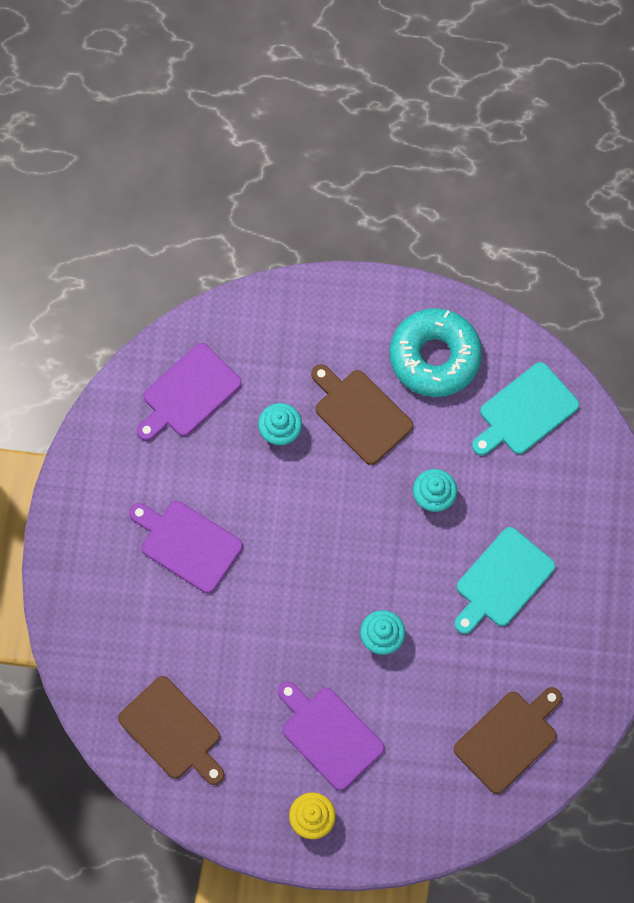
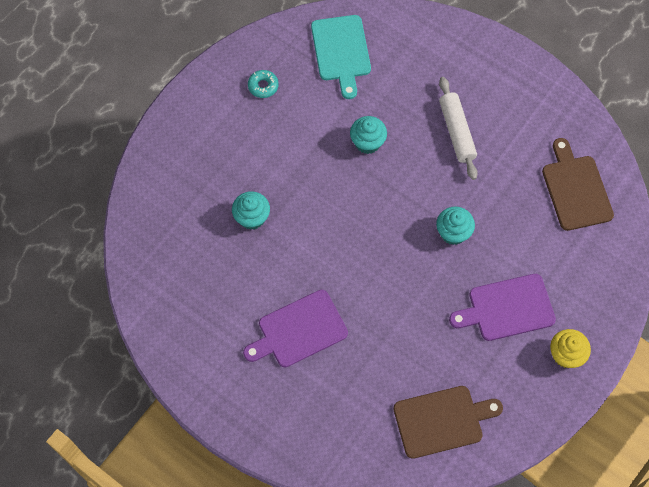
camera: 60 degrees left, 5 degrees down
(188, 393) = (179, 266): purple cutting board -> none
(360, 414) = (274, 156): brown cutting board -> none
(434, 357) = (263, 86): turquoise donut -> turquoise donut, size x0.40
(502, 580) = (456, 132): turquoise cutting board -> white rolling pin

